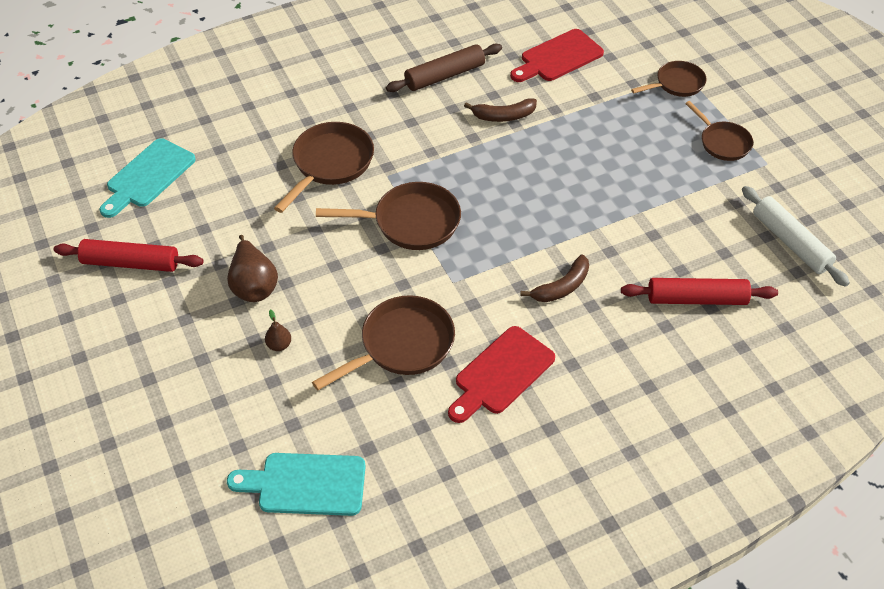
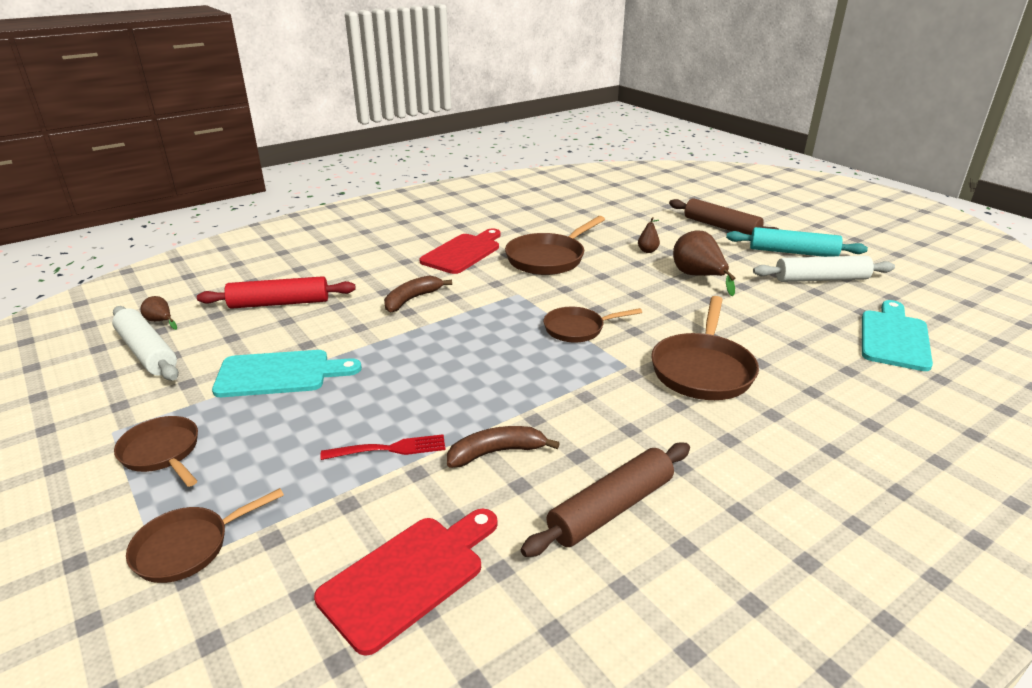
camera: 170 degrees right, 20 degrees down
(114, 317) = (792, 252): none -> turquoise rolling pin
(131, 263) = (821, 279): red rolling pin -> white rolling pin
(151, 391) = (721, 227): none -> brown rolling pin
(305, 484) = (584, 206): turquoise cutting board -> turquoise cutting board (279, 374)
(411, 222) = (577, 329): brown pan -> brown pan, size x0.64
(573, 127) = (389, 449): none -> red fork
(803, 285) = (161, 321): none -> brown pear

